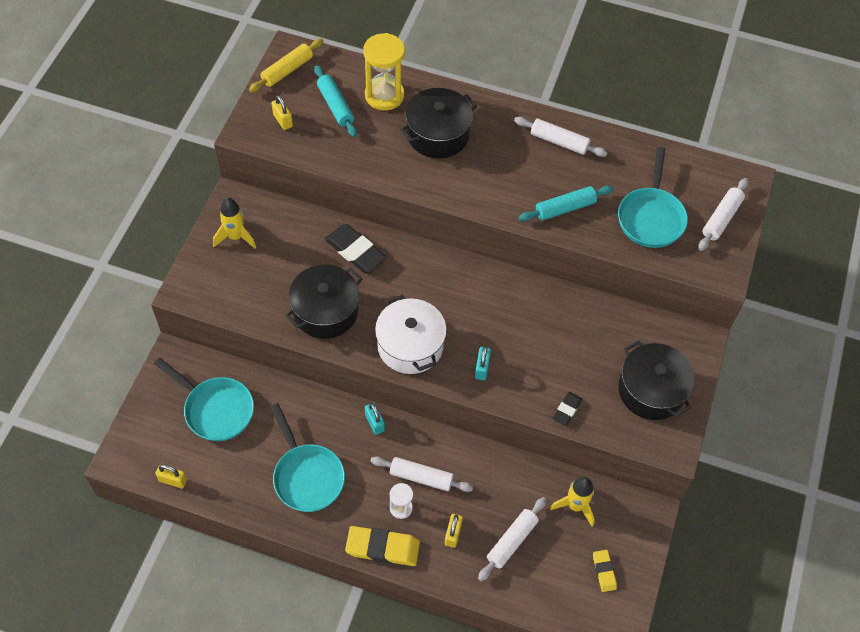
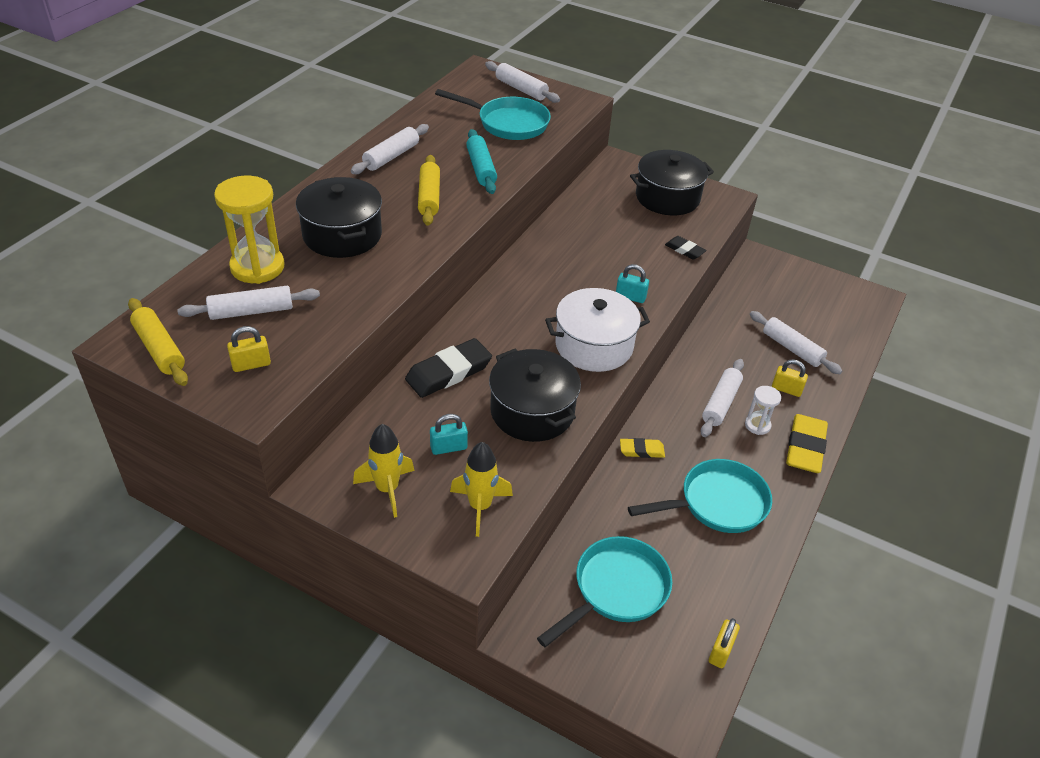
camera: 80 degrees left, 15 degrees down
(335, 106) = (251, 311): turquoise rolling pin -> white rolling pin
(374, 423) = (650, 431): turquoise padlock -> turquoise padlock (448, 447)
(508, 179) = (429, 197): none -> yellow rolling pin
(575, 506) = (753, 300): yellow rocket -> yellow rocket (480, 507)
(604, 571) = (818, 295): yellow eraser -> yellow eraser (641, 450)

